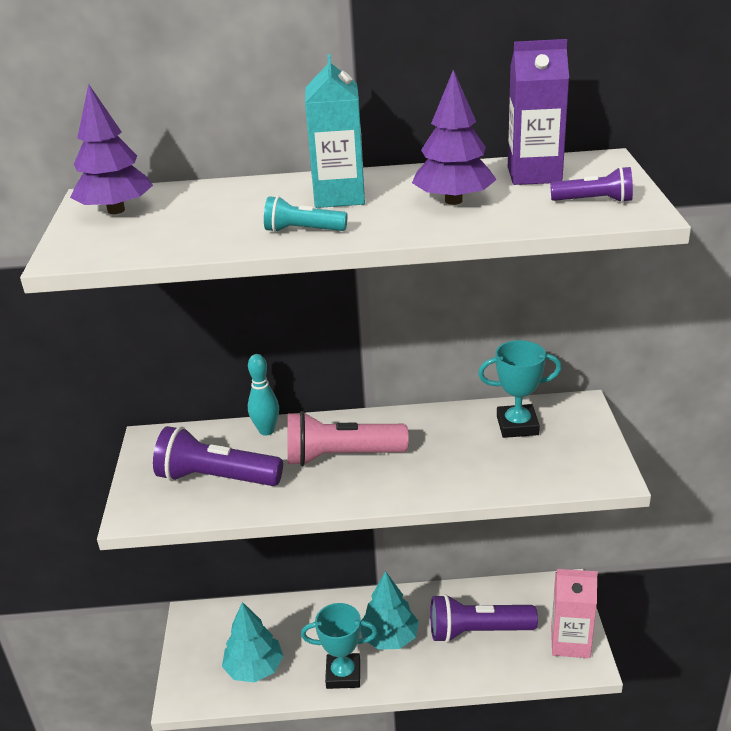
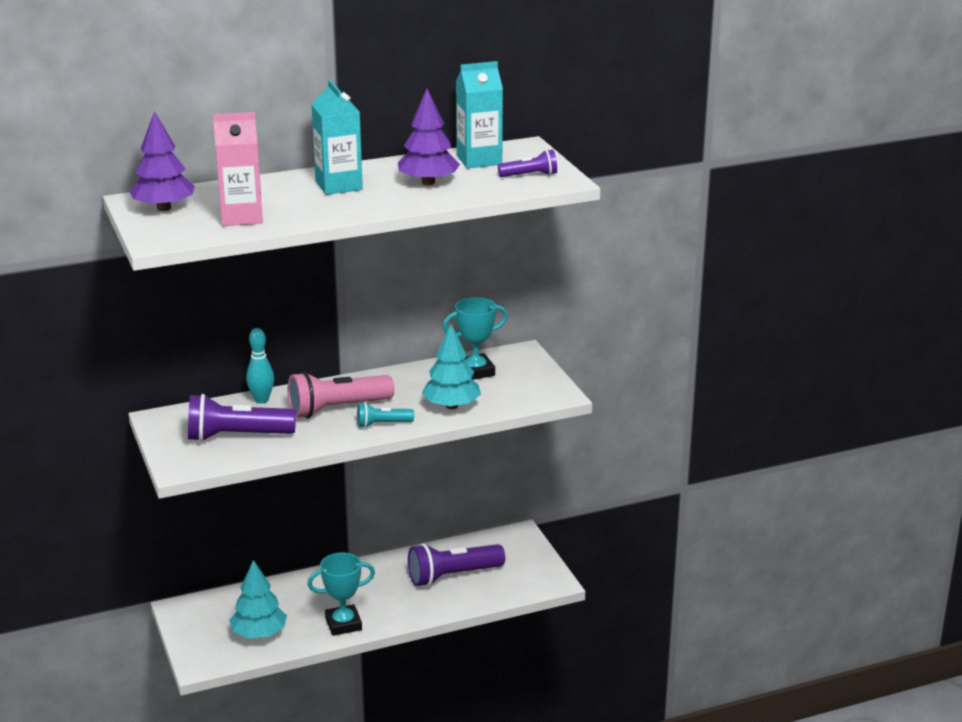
camera: 20 degrees left, 5 degrees down
(302, 231) = (327, 211): turquoise flashlight -> turquoise flashlight (382, 424)
(389, 637) = (375, 593): turquoise tree -> turquoise tree (451, 406)
(534, 175) = (479, 160): purple carton -> turquoise carton
(570, 642) = (535, 570): pink carton -> pink carton (241, 217)

